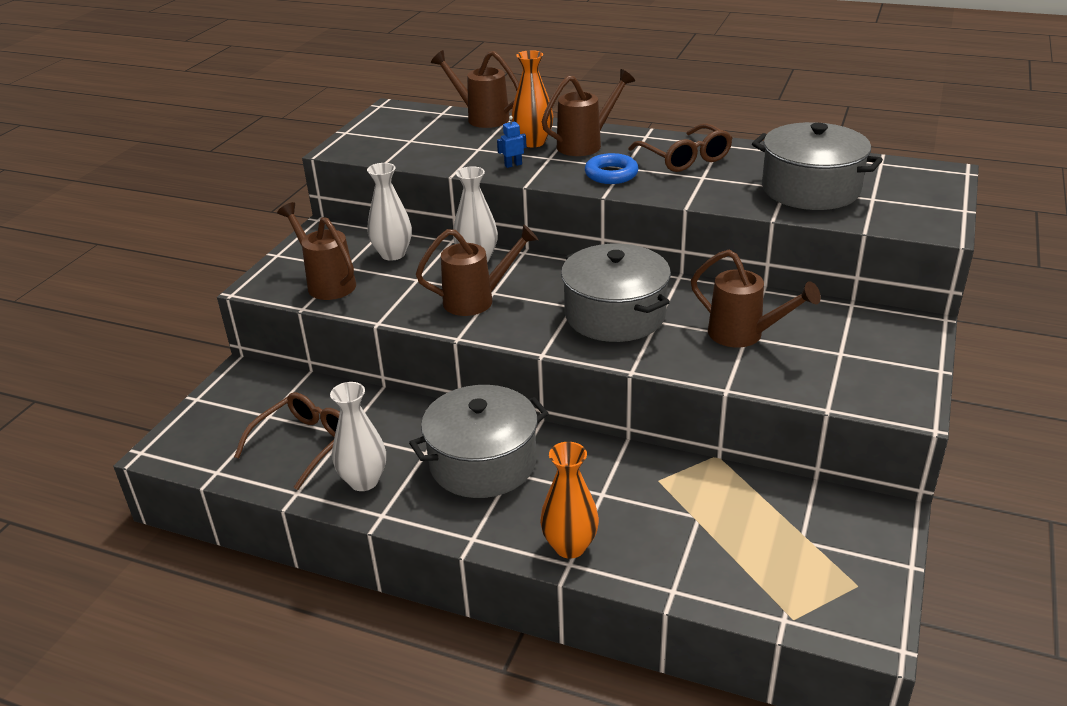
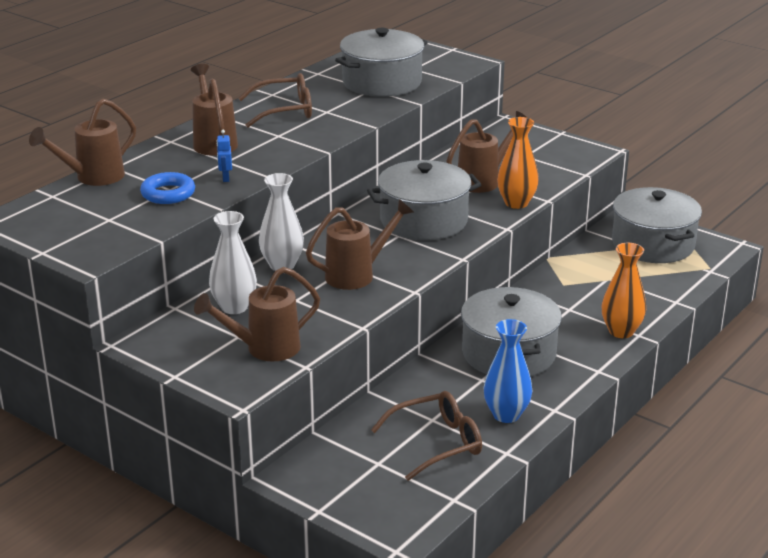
camera: 75 degrees left, 5 degrees down
(305, 444) = (437, 443): brown glasses -> brown glasses turned 105 degrees clockwise
(364, 481) = (506, 415): white vase -> blue vase
(477, 300) = (357, 274): brown watering can -> brown watering can turned 60 degrees clockwise
(533, 142) = (183, 163): orange vase -> orange vase (516, 203)
(611, 174) = (287, 142): blue ring -> blue ring (168, 193)
(821, 548) = (653, 244): none -> grey pot

